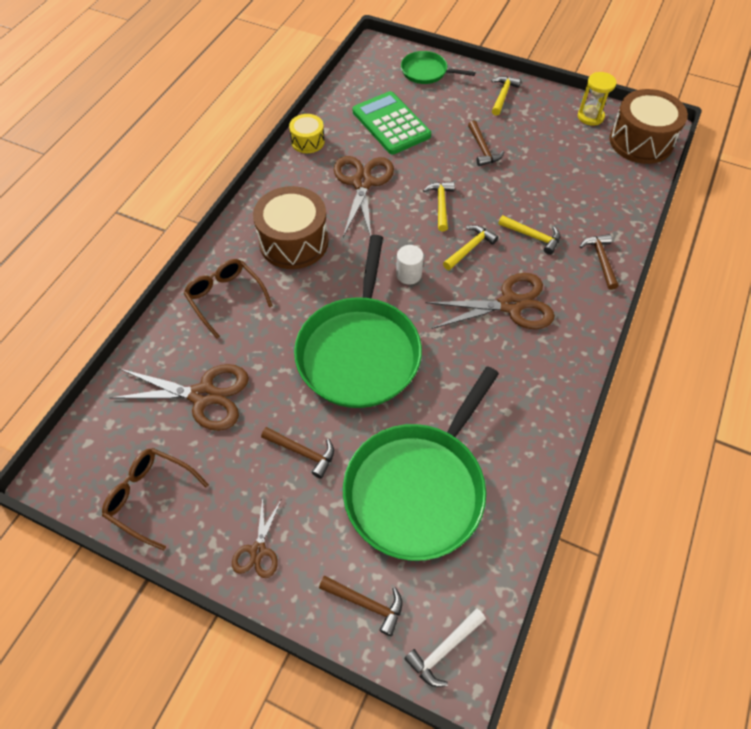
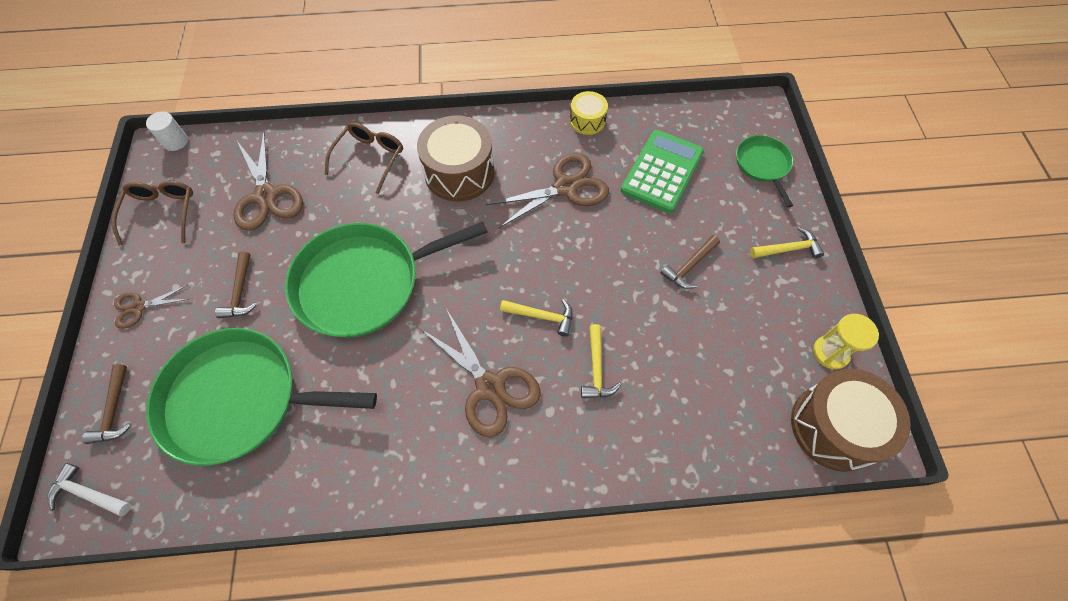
camera: 60 degrees right, 5 degrees up
(408, 274) = (475, 279): white cylinder -> white cylinder (175, 141)
(441, 204) = (583, 264): yellow hammer -> none
(600, 260) = (608, 454): brown hammer -> none

